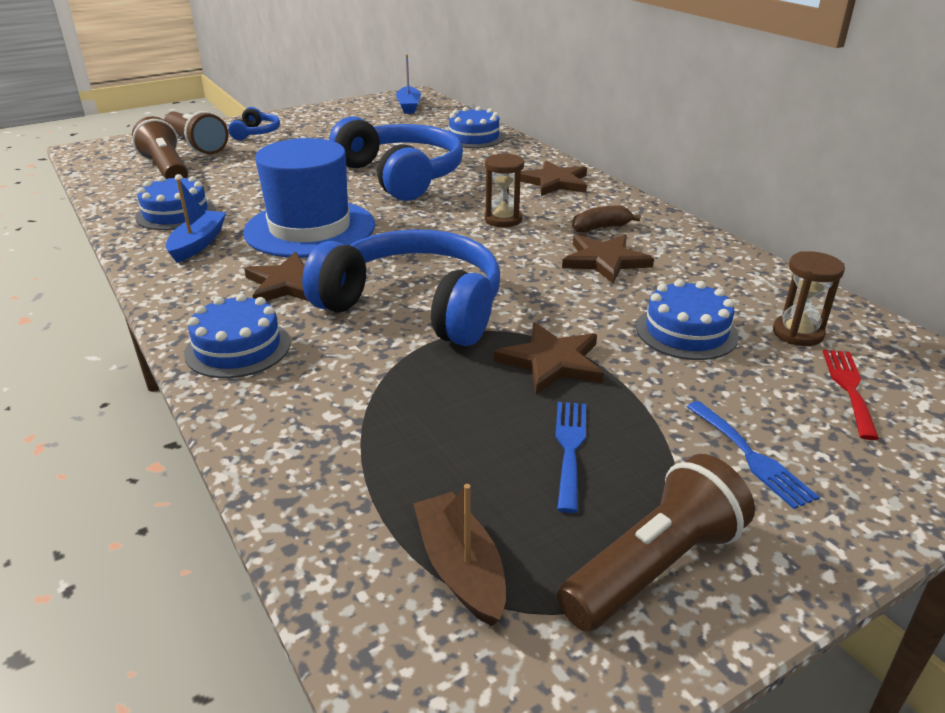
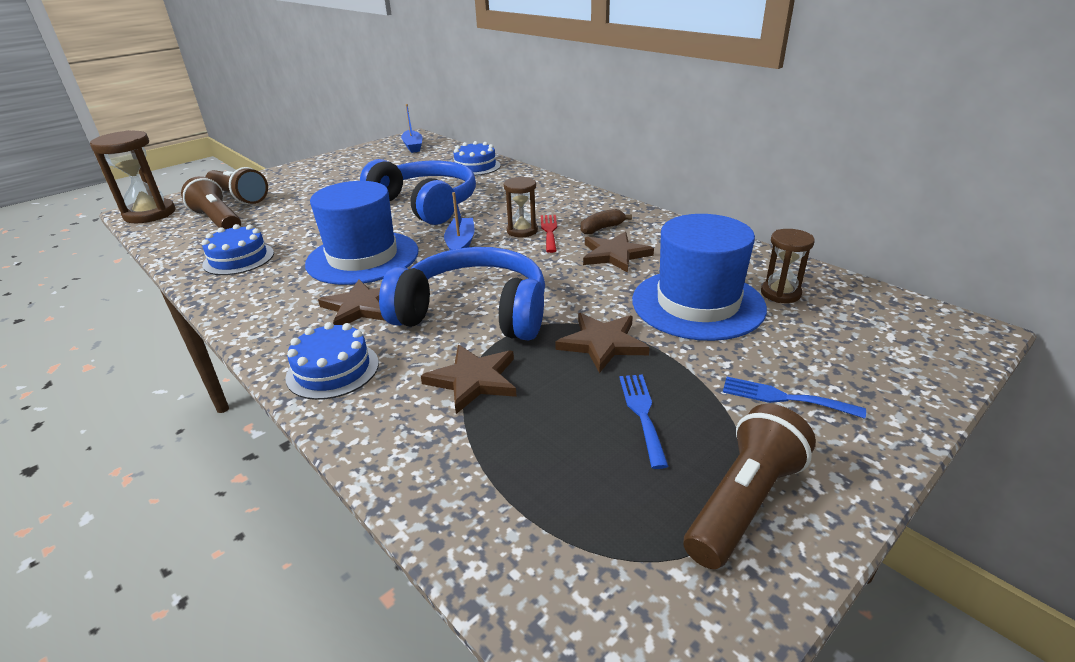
camera: 10 degrees left, 0 degrees up
(98, 154) = (150, 214): none -> brown hourglass
(198, 244) = (267, 282): blue boat -> blue boat (460, 244)
(256, 133) = (289, 181): blue headphones -> none
(460, 568) = (590, 533): brown boat -> none
(554, 182) = (552, 196): brown star -> brown star (473, 380)
(686, 332) = (697, 304): blue cake -> blue hat
(751, 457) = (783, 398): blue fork -> blue fork turned 150 degrees clockwise
(849, 388) = (833, 331): red fork -> red fork (549, 231)

